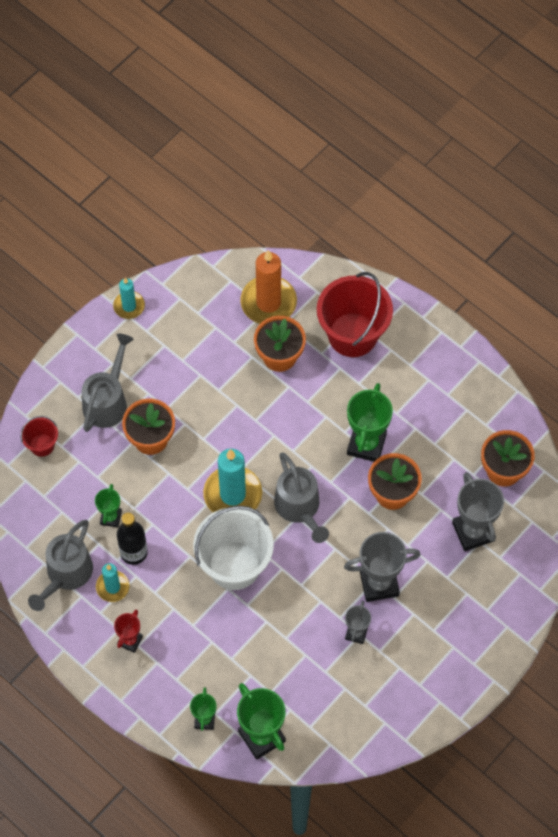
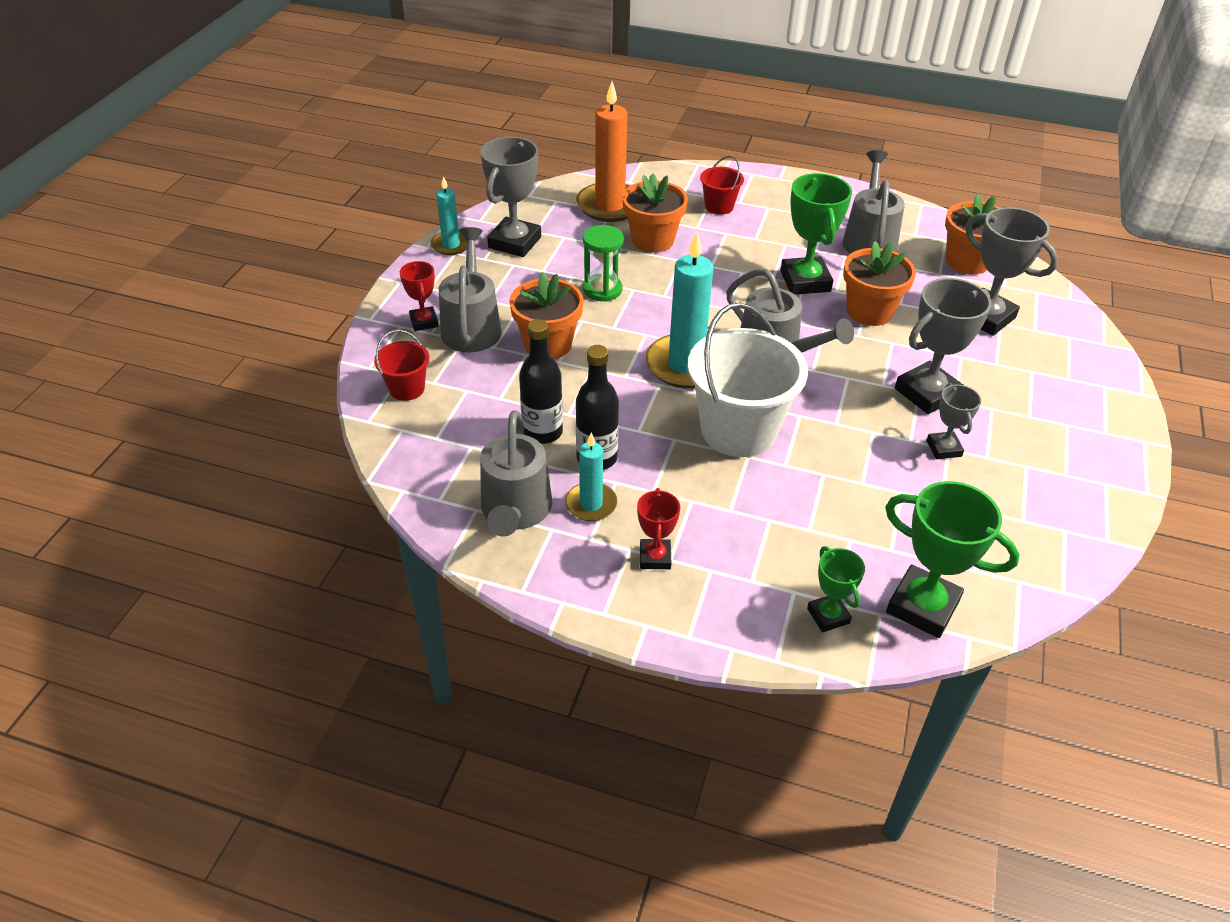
camera: 25 degrees left, 20 degrees down
(77, 384) = (424, 322): none -> red trophy
(110, 517) = (542, 432): green trophy -> black bottle
(176, 320) = (514, 242): none -> grey trophy
(214, 397) = (602, 290): none -> green hourglass
(353, 335) = (719, 206): red bucket -> red bucket, size x0.48
(445, 417) = (869, 239): none -> grey watering can

